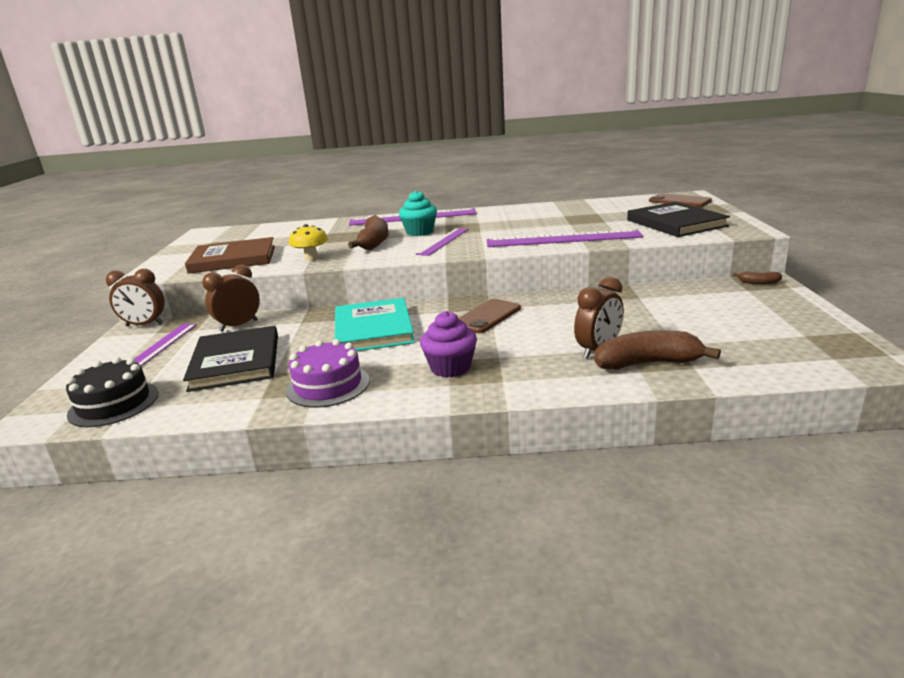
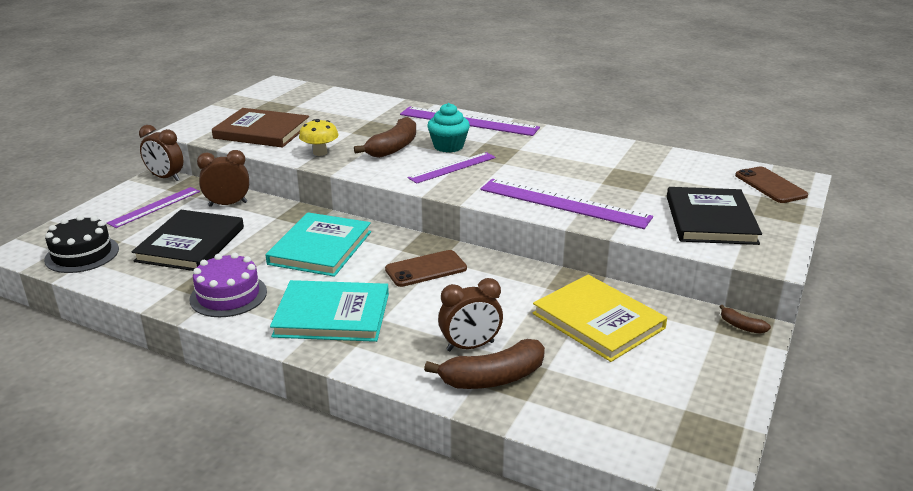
camera: 25 degrees right, 5 degrees up
(450, 368) = (332, 315): purple cupcake -> turquoise book
(647, 363) = (493, 378): brown banana -> brown banana turned 135 degrees clockwise
(665, 307) = (598, 321): none -> yellow book

